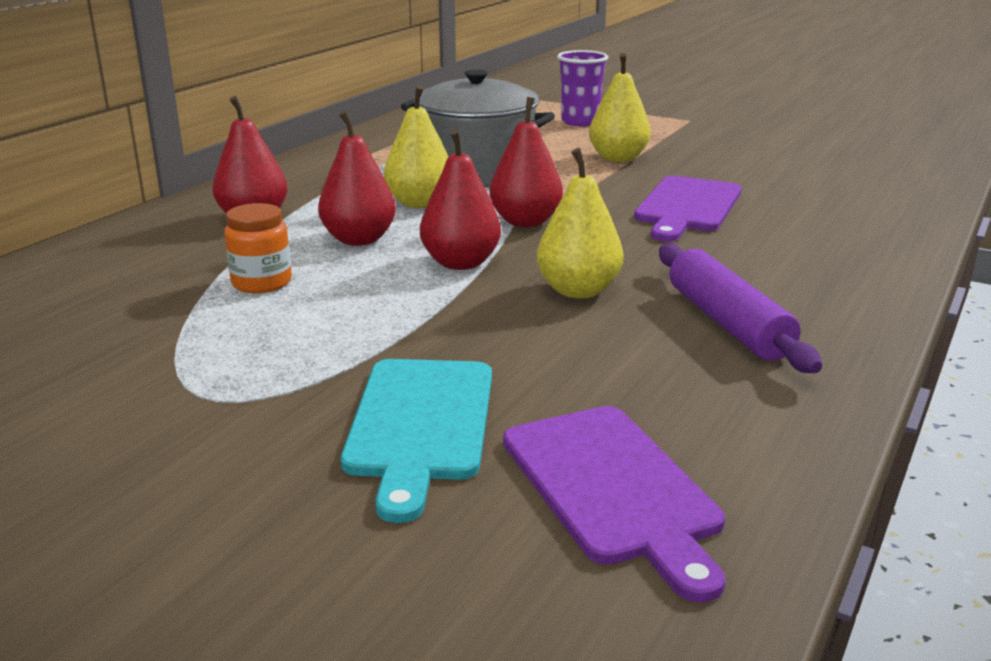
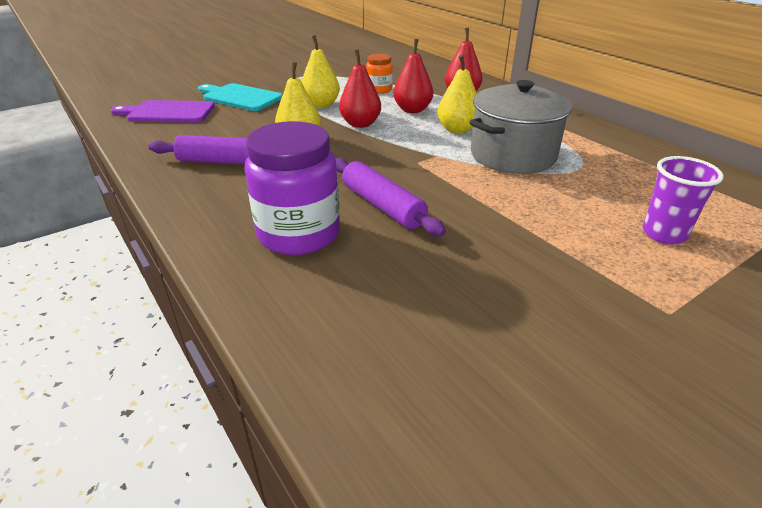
camera: 115 degrees right, 10 degrees up
(525, 222) = (402, 149): red pear -> none
(618, 158) = (521, 216): yellow pear -> yellow pear (321, 105)
(687, 207) = (382, 206): purple cutting board -> purple rolling pin
(803, 229) = (299, 234): none -> purple jar

